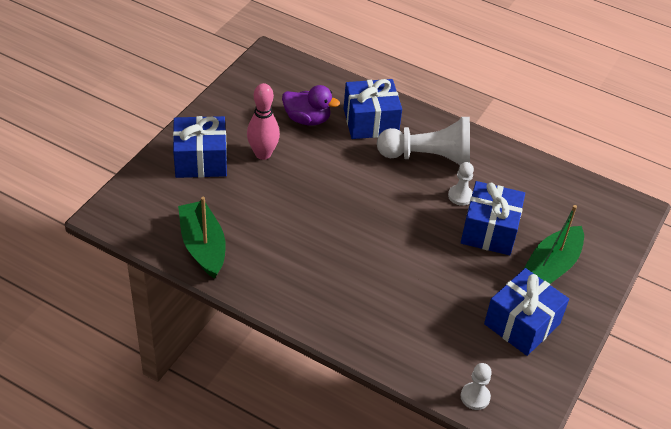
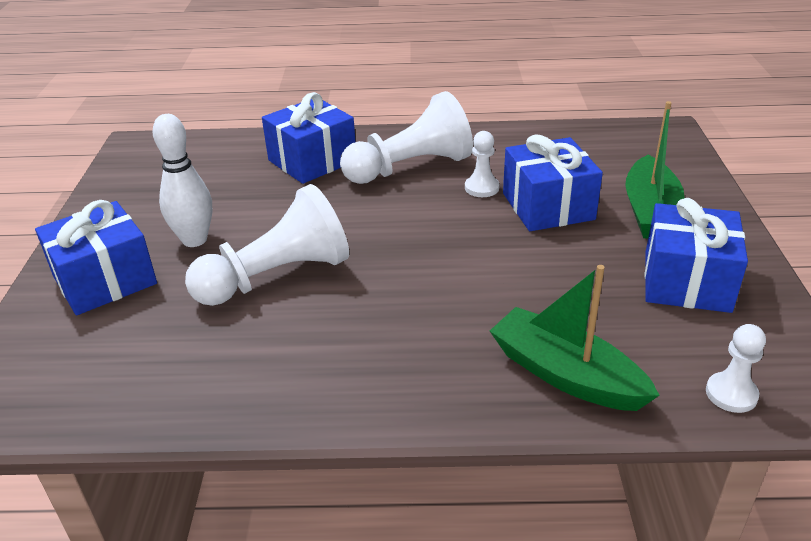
camera: 25 degrees left, 10 degrees down
(203, 246) = (177, 385): green boat -> green boat (566, 375)
(263, 154) = (194, 240): pink bowling pin -> white bowling pin
(292, 203) = (277, 277): none -> white pawn
(307, 119) = (229, 185): purple duck -> none

